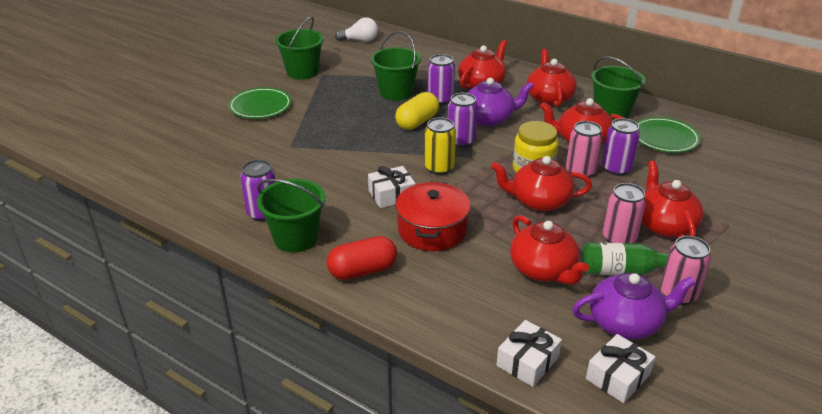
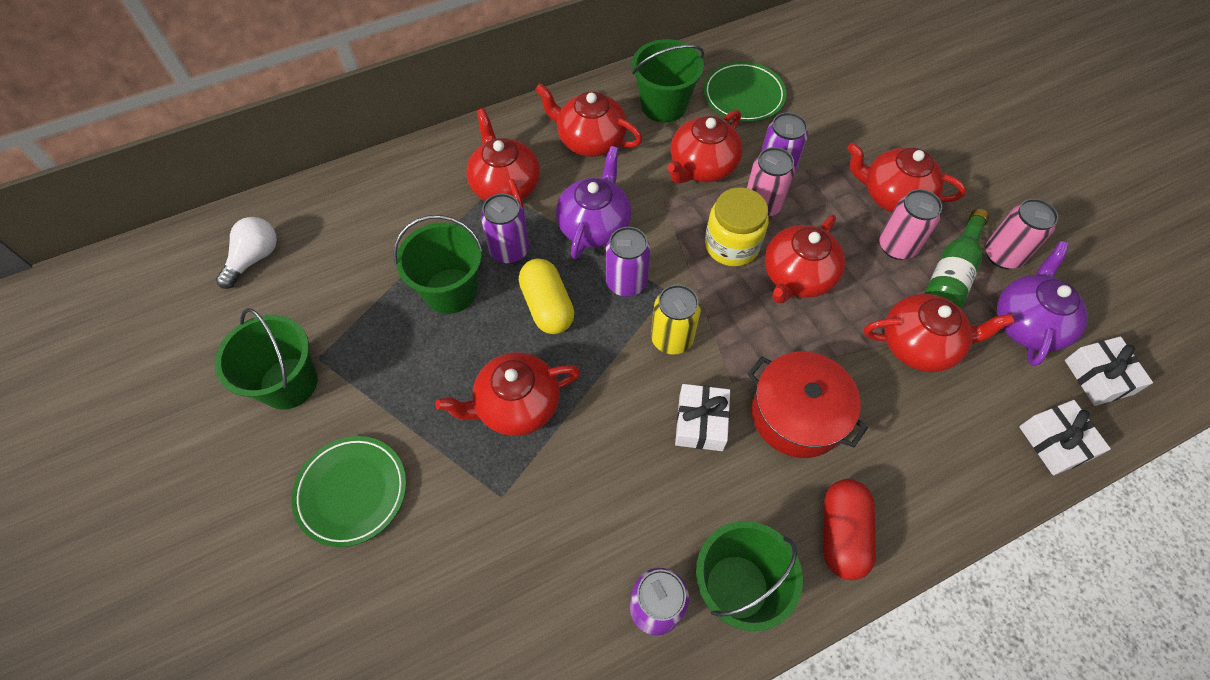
camera: 60 degrees left, 25 degrees up
(346, 133) = (516, 405): none -> red teapot

